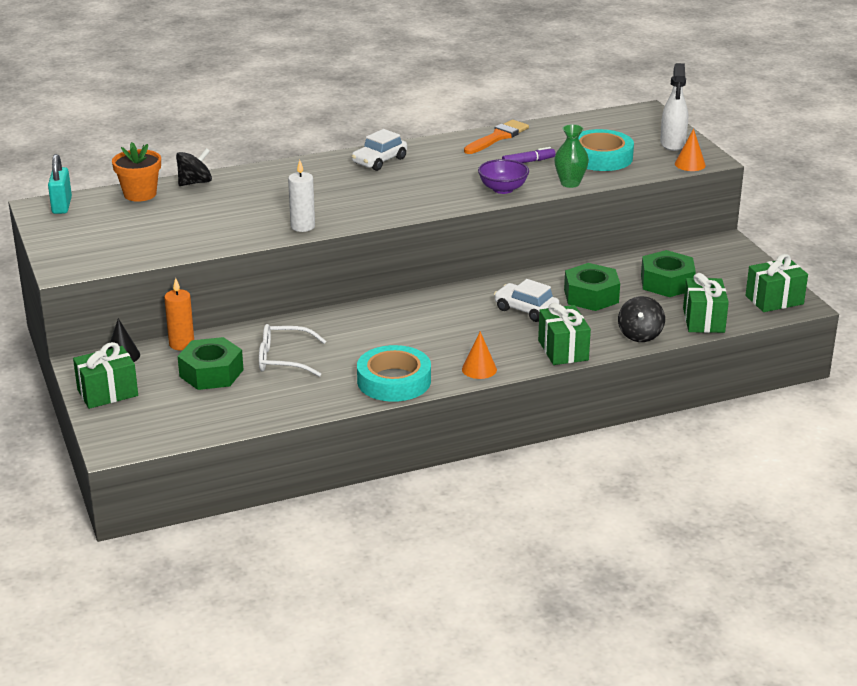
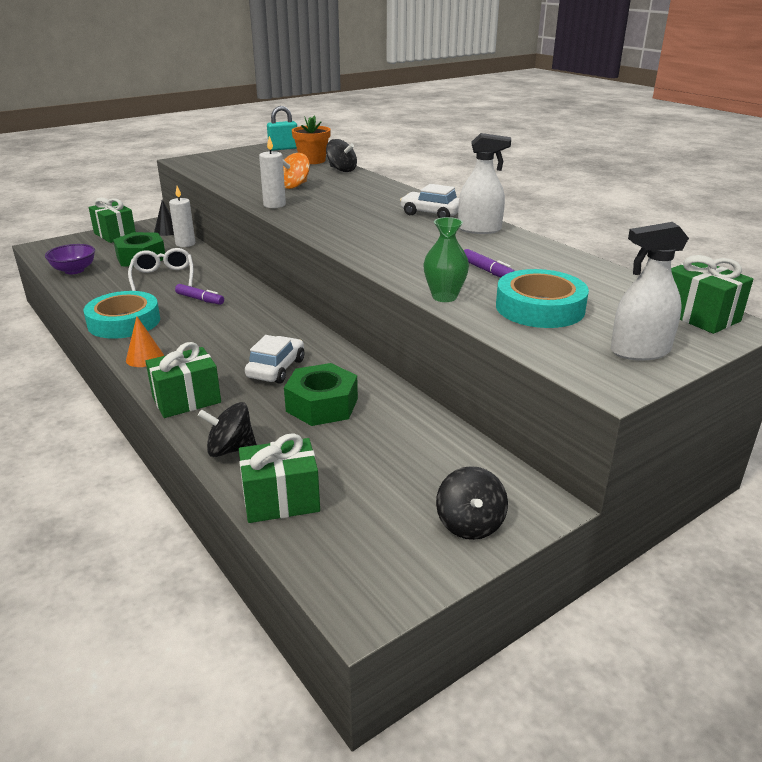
camera: 75 degrees right, 0 degrees up
(181, 344) = (185, 244): orange candle -> white candle
(240, 212) = (294, 186): none -> orange spinning top
(360, 339) = (200, 299): none -> purple marker
(434, 149) = (479, 229): none -> white spray bottle
(497, 137) = (540, 251): orange brush -> none
(503, 189) = (402, 266): purple bowl -> purple bowl (74, 270)
(667, 283) = (381, 458): green nut -> none
(690, 164) = (577, 369): orange cone -> none
(739, 265) = (470, 524): none -> black spinning top
(774, 300) = (368, 572): green gift -> green gift (699, 316)

